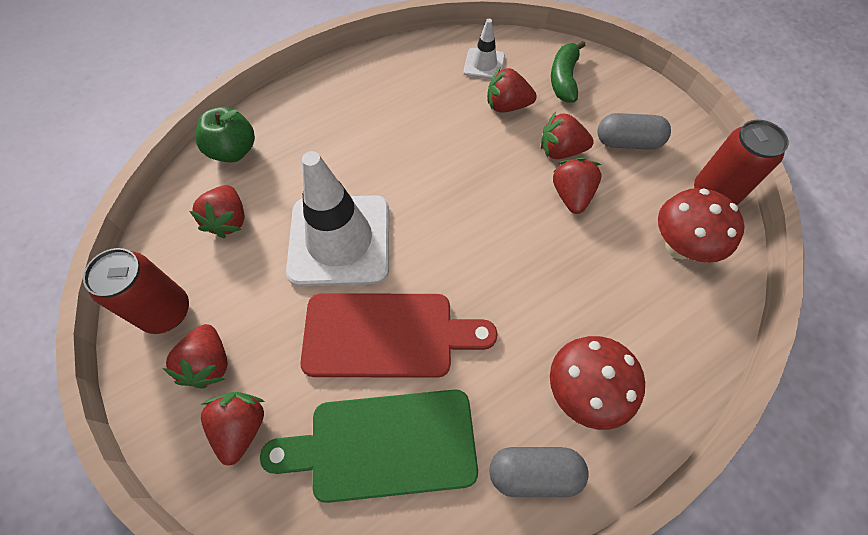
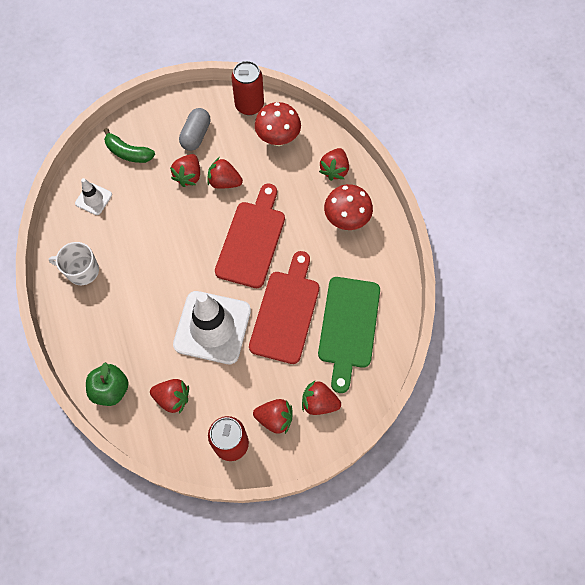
camera: 75 degrees left, 5 degrees up
(384, 80) = (82, 270): none -> white mug
(491, 255) = (252, 240): none -> red cutting board
(507, 106) = (138, 196): red strawberry -> red strawberry (334, 170)
(534, 473) = (380, 257): grey capsule -> none

